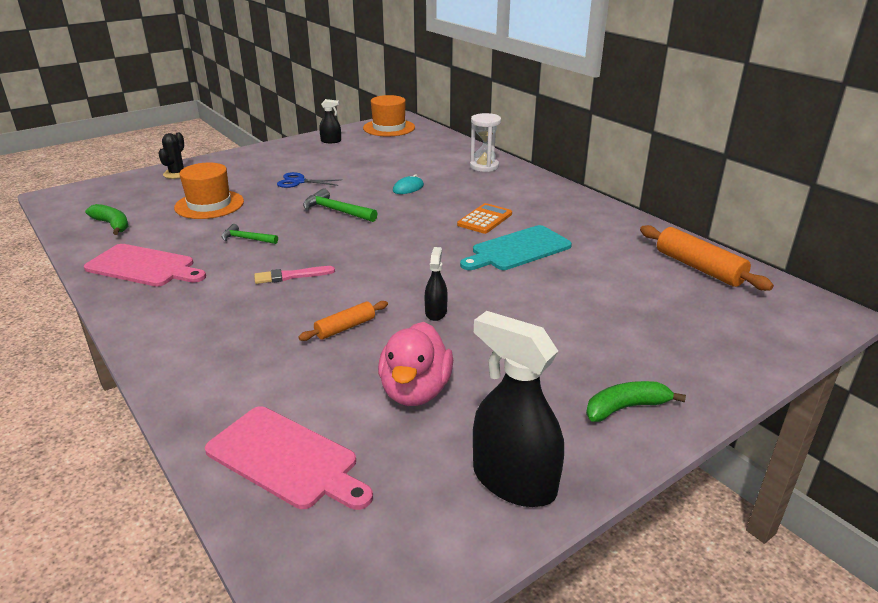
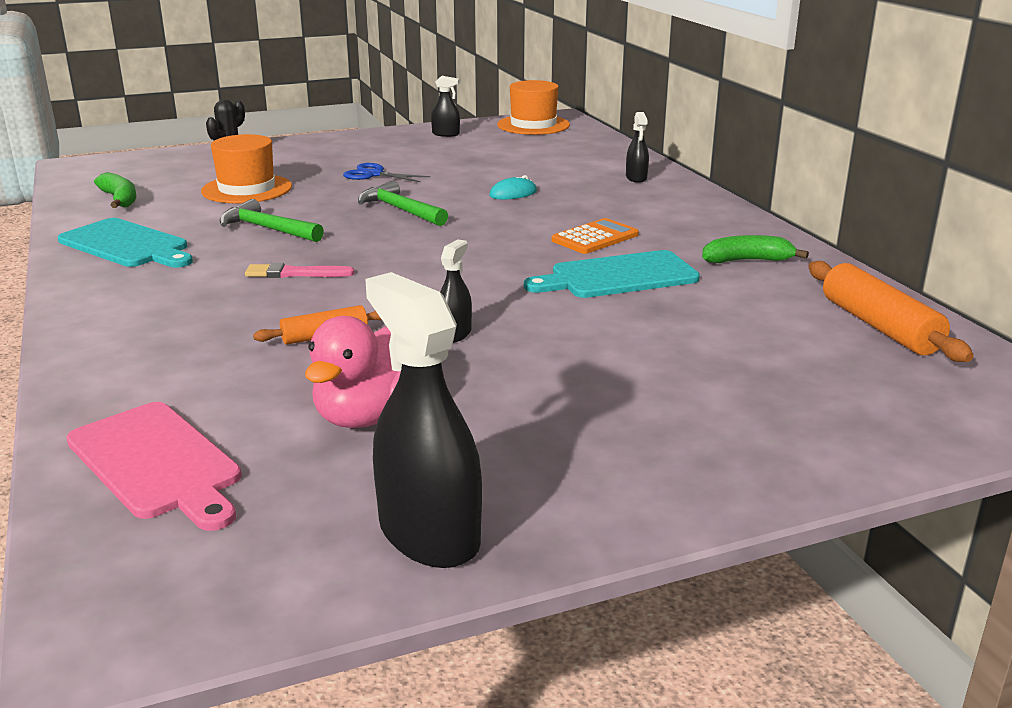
camera: 15 degrees right, 5 degrees down
(144, 266) = (127, 245): pink cutting board -> turquoise cutting board
(246, 239) = (267, 229): green hammer -> green hammer, size x1.51
(484, 166) = (636, 178): white hourglass -> black spray bottle
(626, 408) = (647, 476): green banana -> green banana (747, 260)

